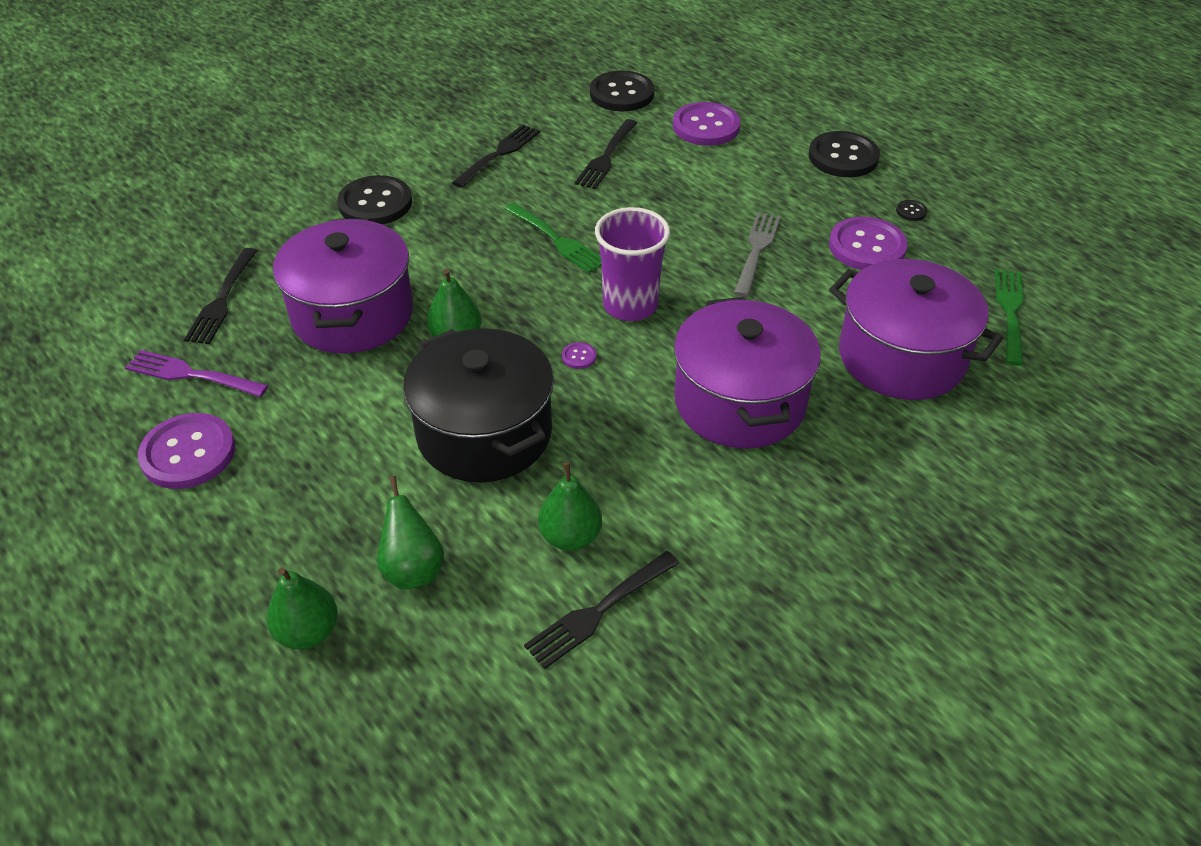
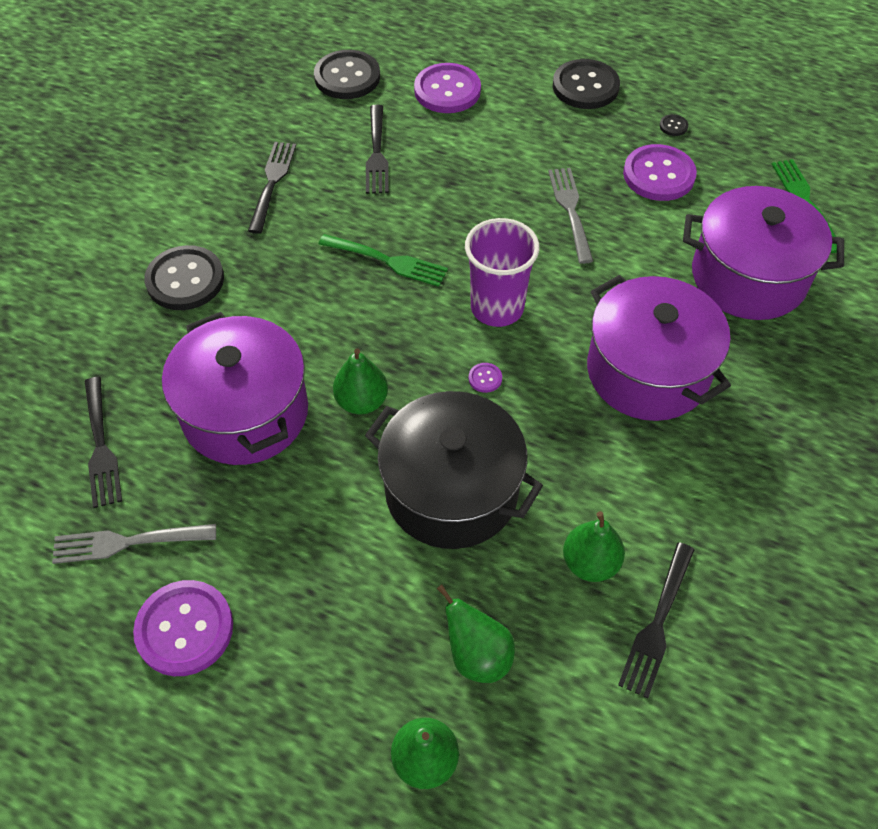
camera: 25 degrees left, 10 degrees up
(193, 375) = (129, 542): purple fork -> grey fork

